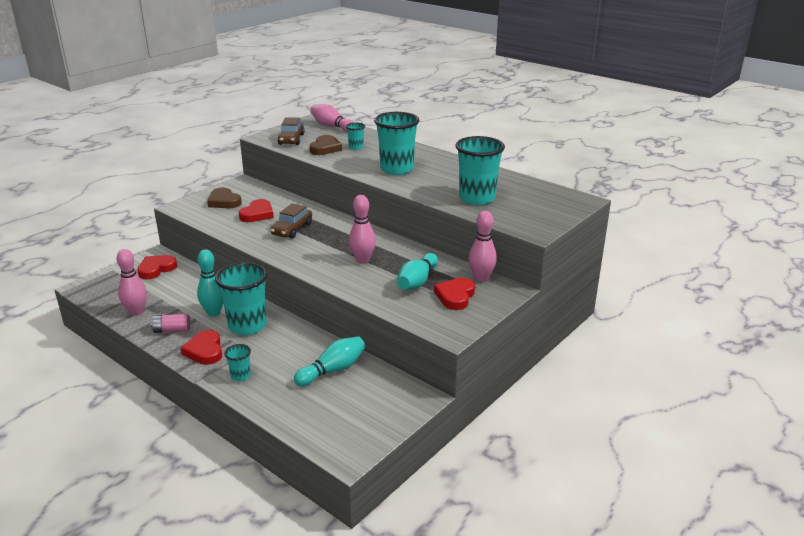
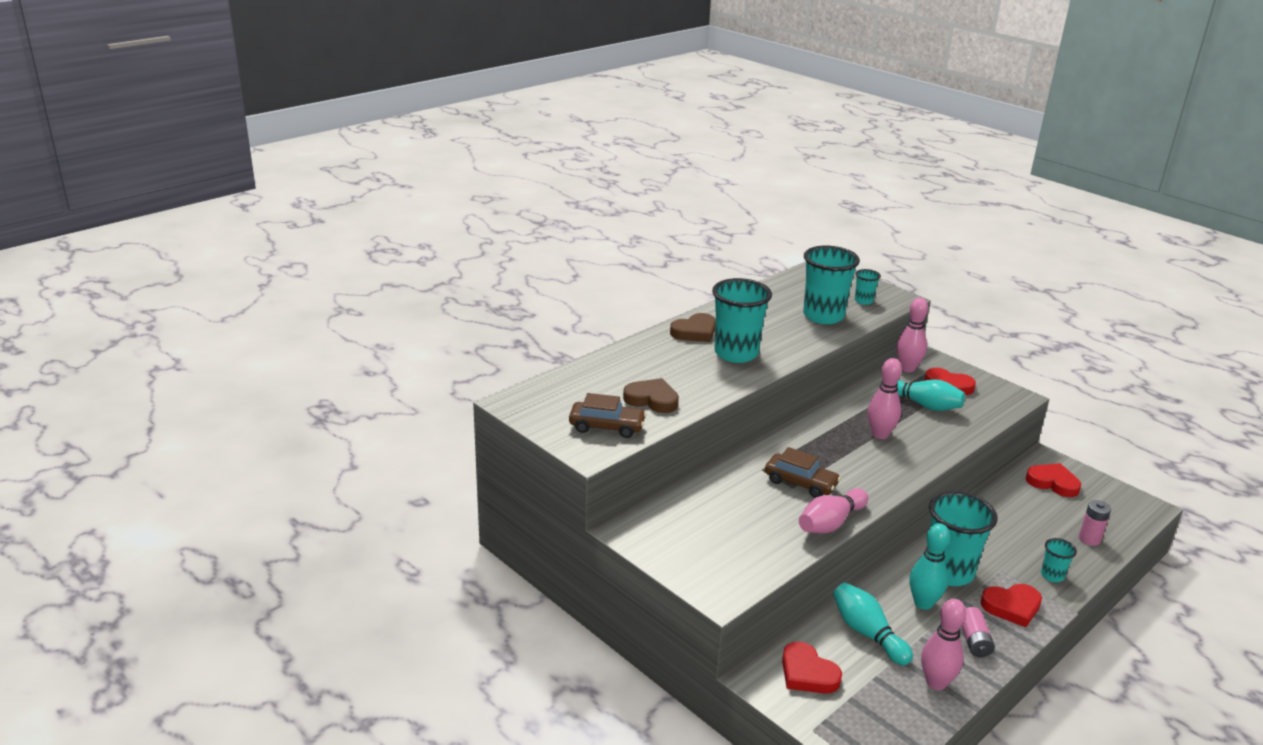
camera: 85 degrees left, 0 degrees up
(224, 201) = (704, 547): brown heart -> brown heart (695, 332)
(257, 214) = (751, 513): red heart -> red heart (1053, 483)
(291, 405) = (1089, 539): none -> pink battery
(332, 126) = (556, 390): pink bowling pin -> pink bowling pin (830, 523)
(333, 370) = (1020, 509): turquoise bowling pin -> turquoise bowling pin (867, 633)
(356, 147) = (652, 376): turquoise cup -> turquoise cup (863, 301)

